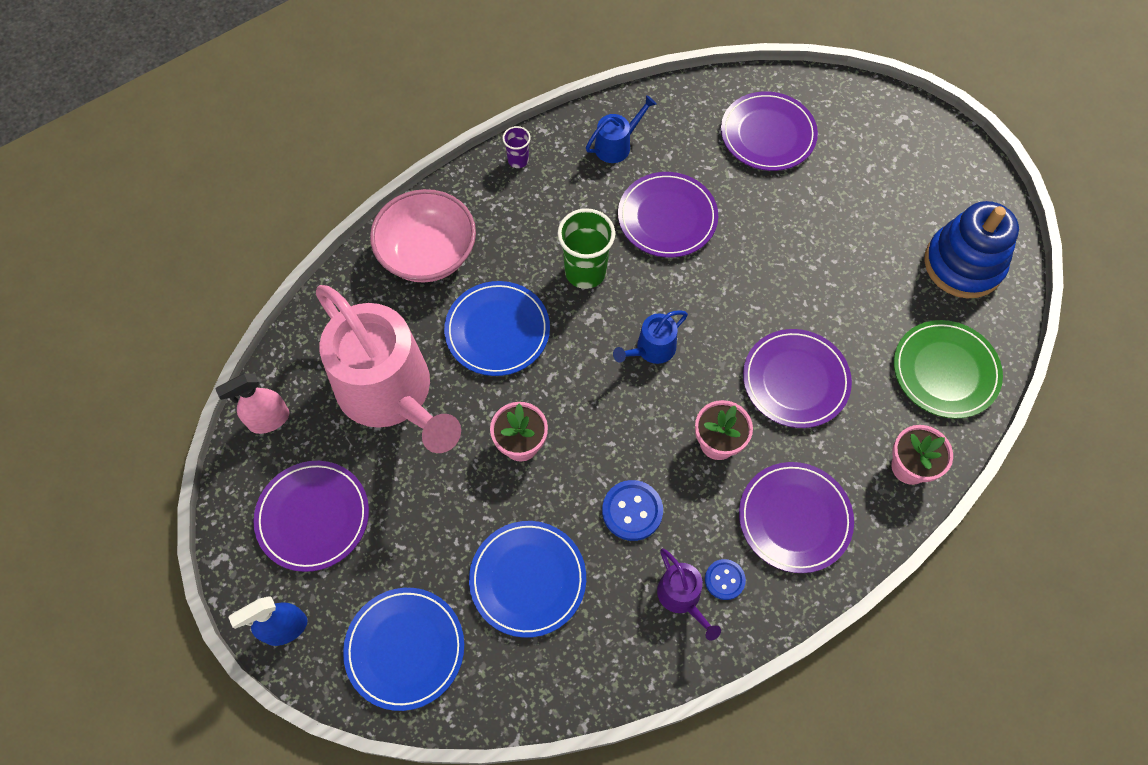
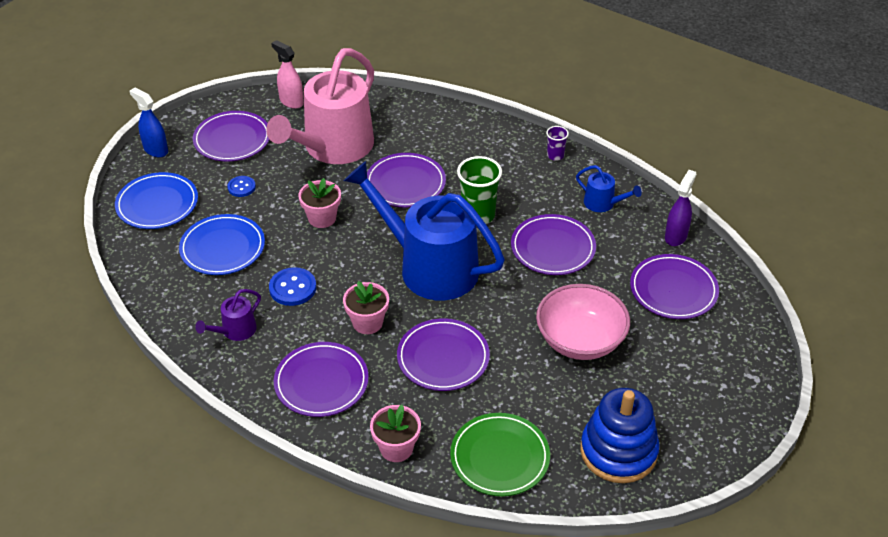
camera: 70 degrees right, 20 degrees down
(428, 254) = (449, 134): pink bowl -> pink bowl (580, 340)
(497, 330) = (405, 183): blue plate -> purple plate
(652, 349) = (430, 267): blue watering can -> blue watering can, size x2.40
(692, 101) = (676, 236): none -> purple spray bottle
(724, 580) = (257, 351): blue button -> blue button (241, 187)

